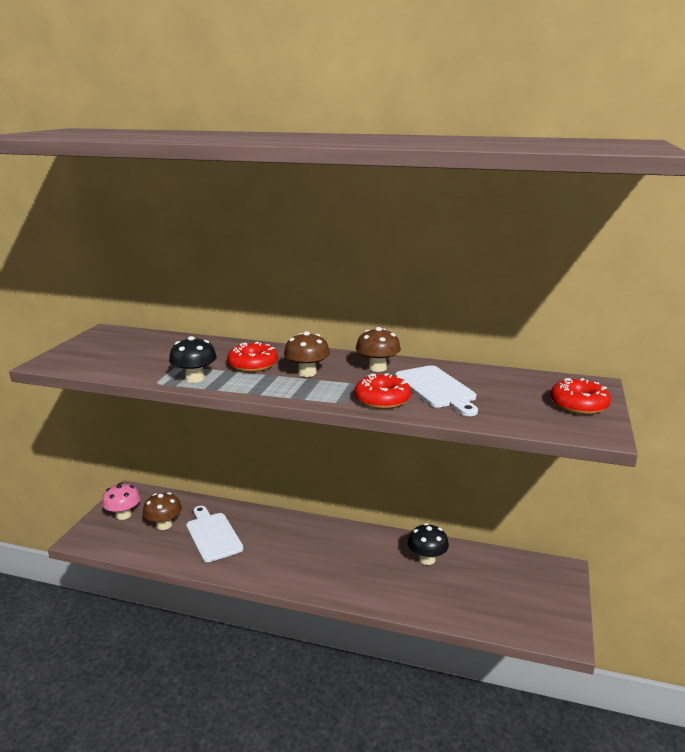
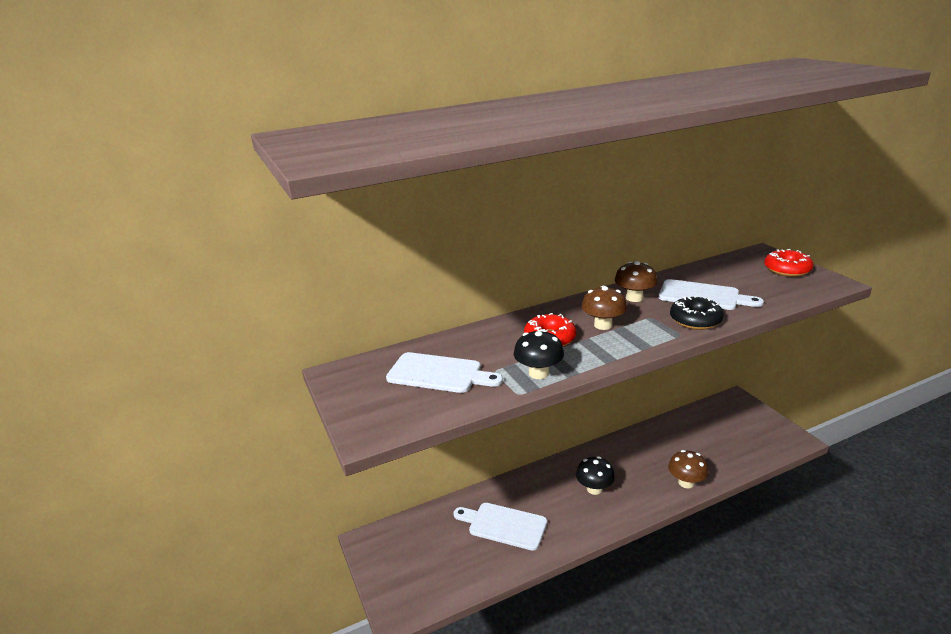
camera: 40 degrees left, 5 degrees up
(123, 515) = (398, 564): pink mushroom -> none
(147, 354) = (439, 374): none -> white cutting board
(164, 525) = (450, 546): brown mushroom -> brown mushroom (686, 482)
(382, 399) = (695, 320): red donut -> black donut
(427, 559) = (665, 441): black mushroom -> black mushroom (594, 489)

